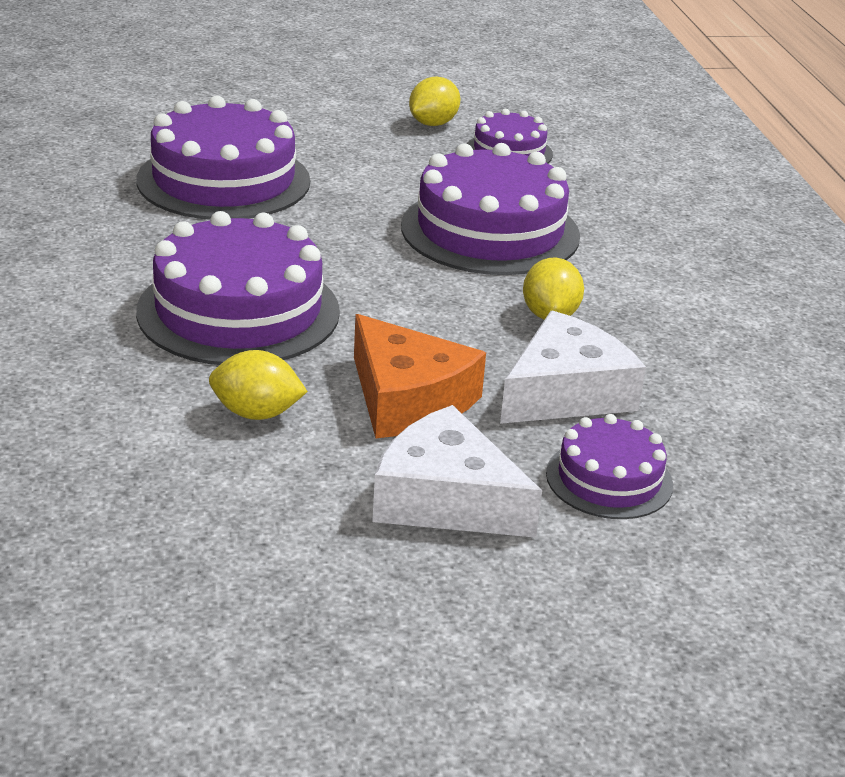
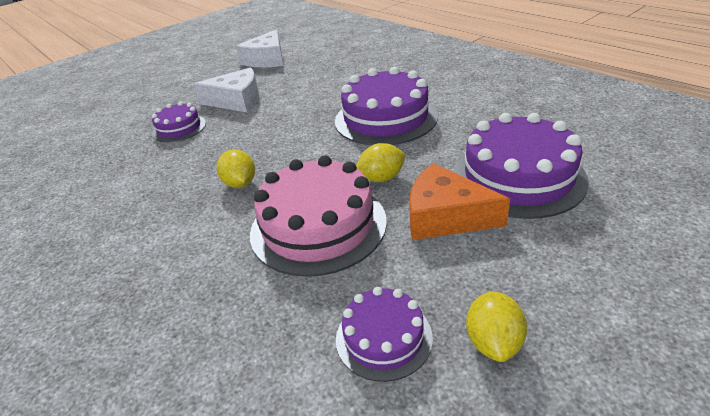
camera: 155 degrees right, 5 degrees up
(256, 413) = (327, 94): yellow lemon -> yellow lemon (381, 178)
(407, 399) = (277, 120): orange cheese -> orange cheese (445, 216)
(490, 231) = (318, 226): purple cake -> pink cake
(566, 392) = (211, 150): white cheese -> white cheese (267, 59)

